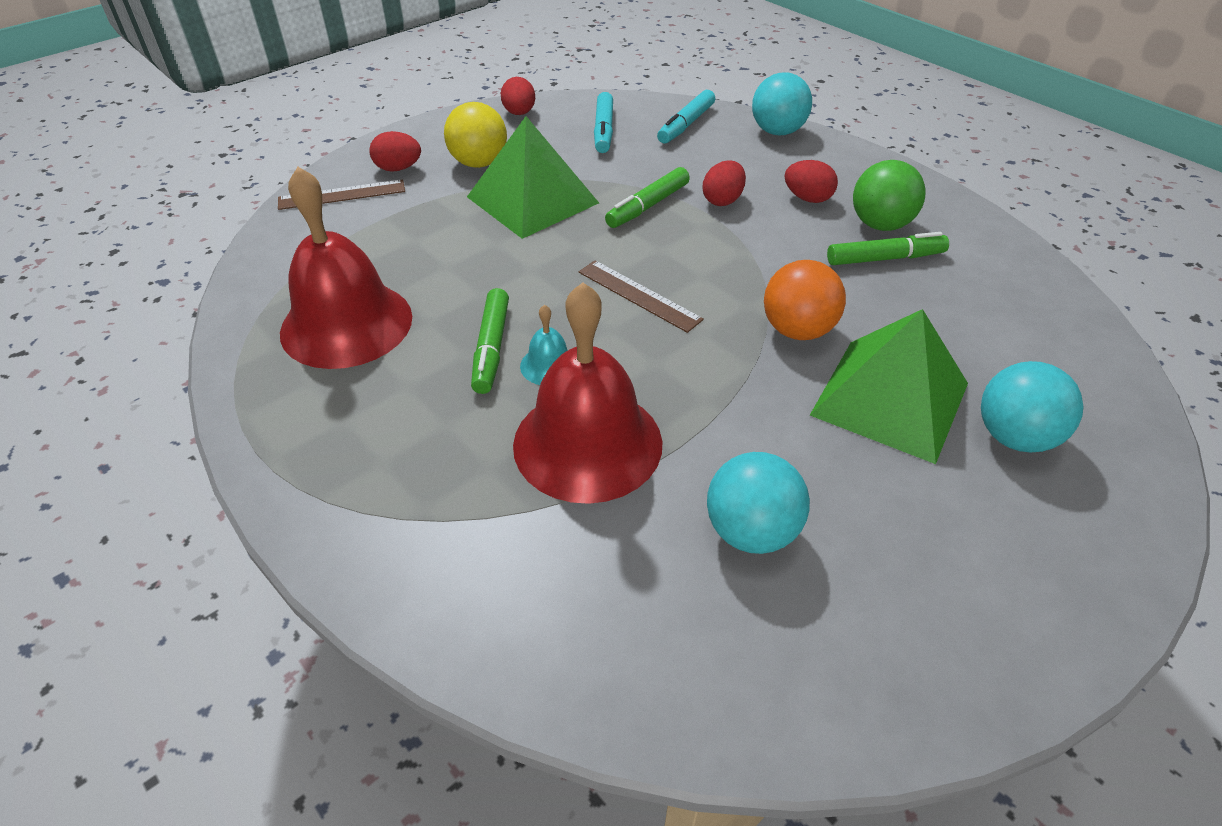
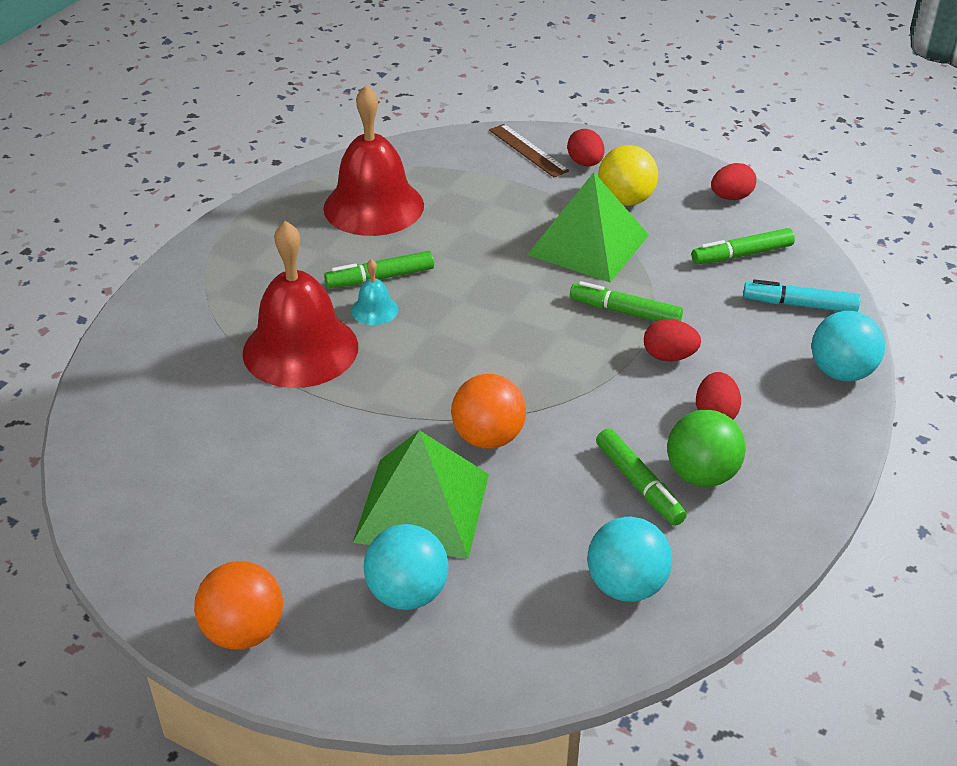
camera: 70 degrees right, 5 degrees down
(603, 130) = (742, 254): turquoise marker -> green marker
(638, 295) = (485, 336): brown ruler -> none
(751, 531) = (244, 446): turquoise ball -> turquoise ball (626, 585)
(1071, 588) = (244, 631): none -> orange ball

